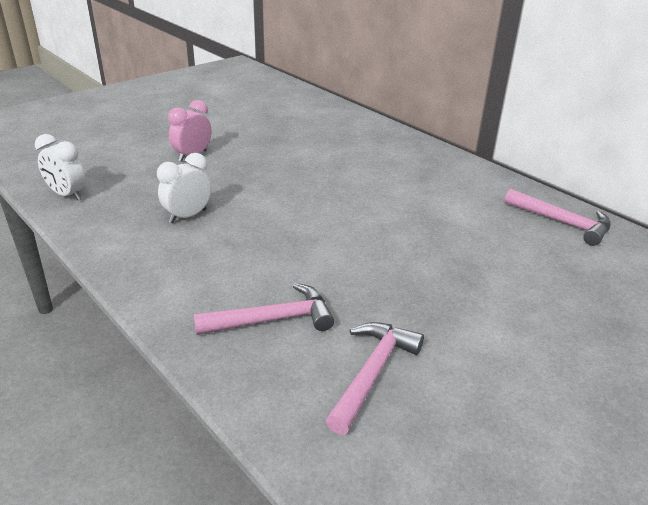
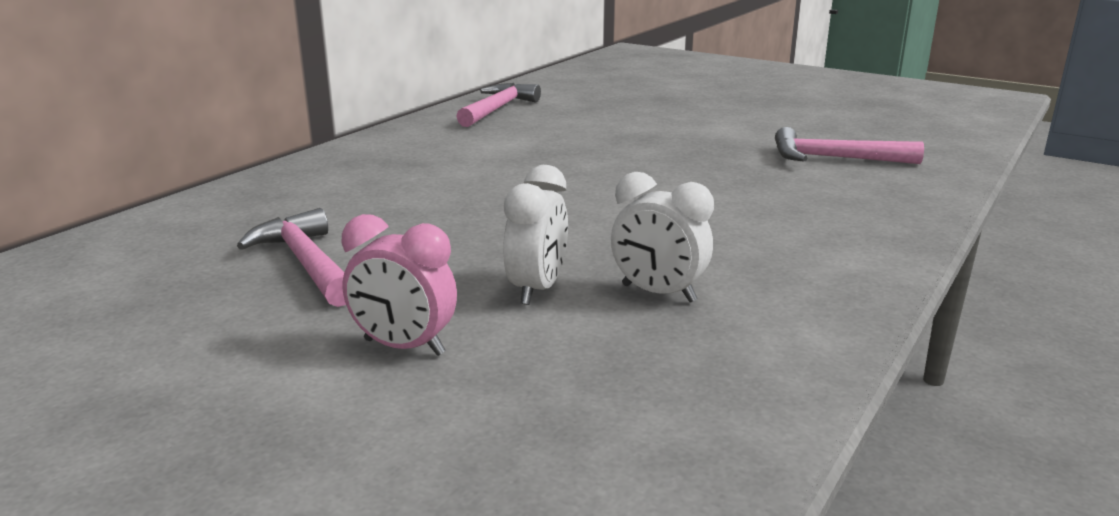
camera: 105 degrees left, 10 degrees down
(67, 195) = (697, 456): white clock -> white clock (537, 289)
(272, 320) = (822, 201): pink hammer -> pink hammer (306, 263)

